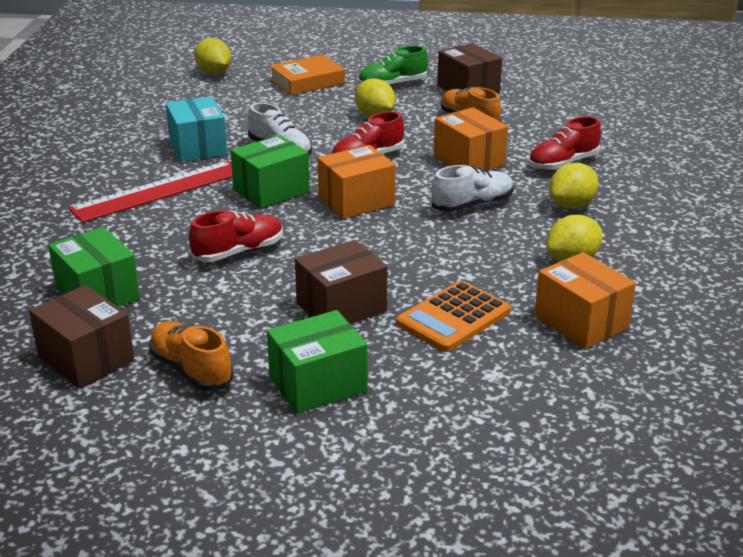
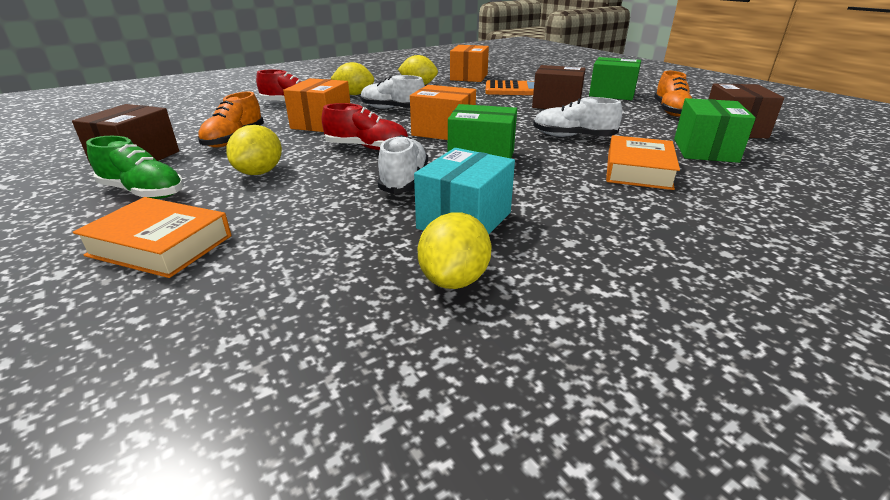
camera: 130 degrees left, 0 degrees up
(137, 235) = (638, 170): none -> orange book
(159, 191) = (574, 194): red ruler -> none
(214, 73) = (156, 359): yellow lemon -> yellow lemon (454, 279)
(238, 252) = (573, 137): red shoe -> white shoe

